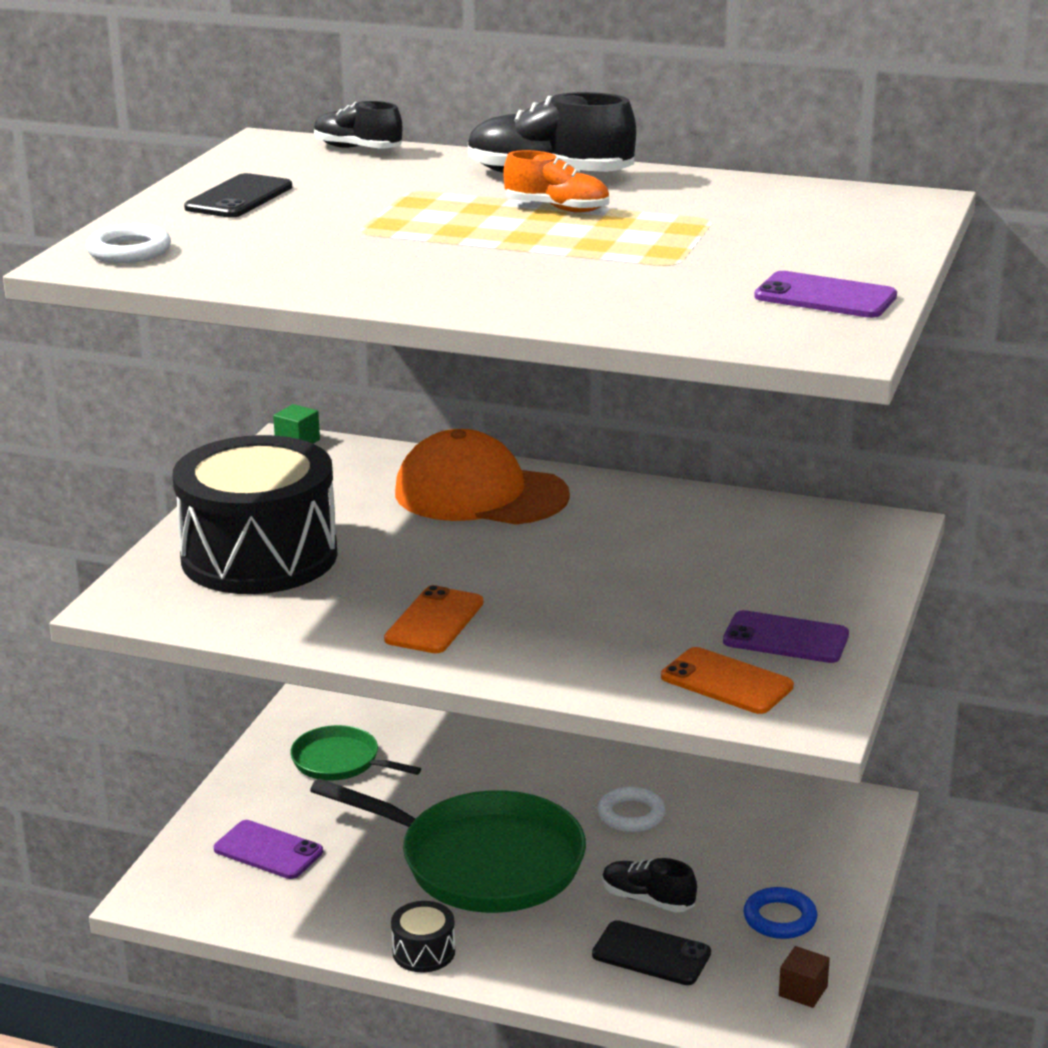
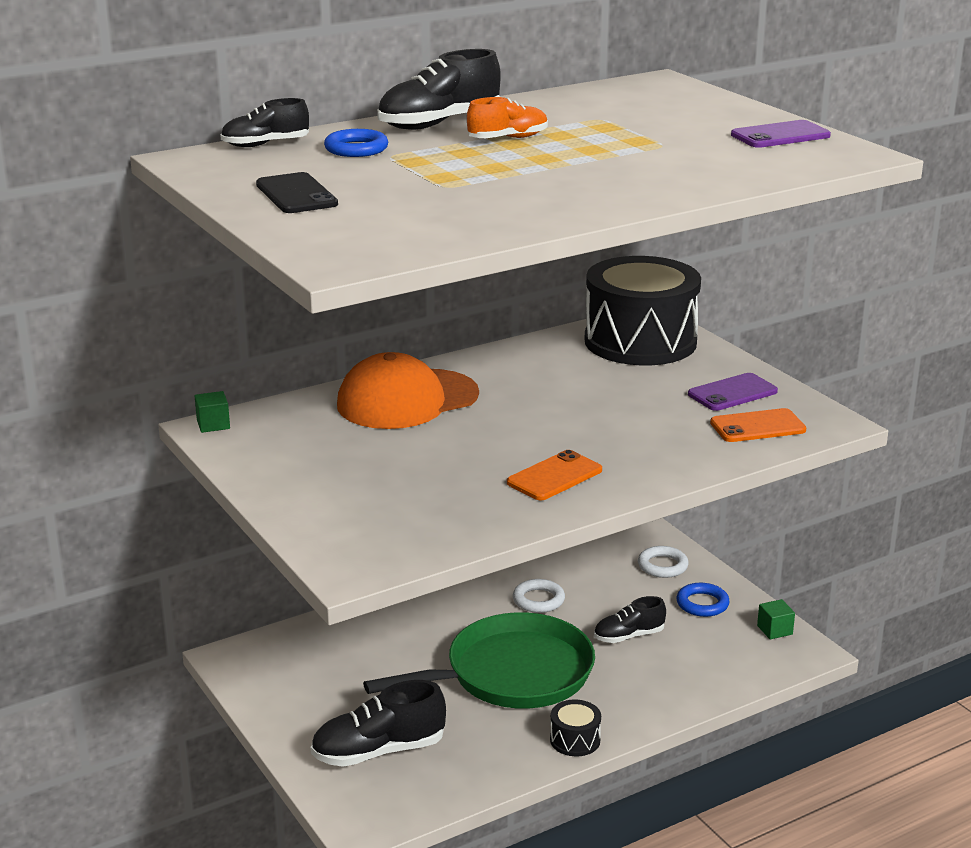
camera: 50 degrees left, 0 degrees up
(129, 251) = (345, 247): white ring -> white ring (662, 566)
(259, 556) = (365, 498): black drum -> black drum (640, 341)
(268, 850) = (378, 751): purple phone -> black shoe
(340, 761) = (318, 675): green pan -> none
(408, 175) = (356, 149): none -> blue ring
(434, 621) = (554, 476): orange phone -> orange phone turned 75 degrees clockwise
(651, 954) = (681, 660): black phone -> none
(803, 991) = (774, 630): brown cube -> green cube

